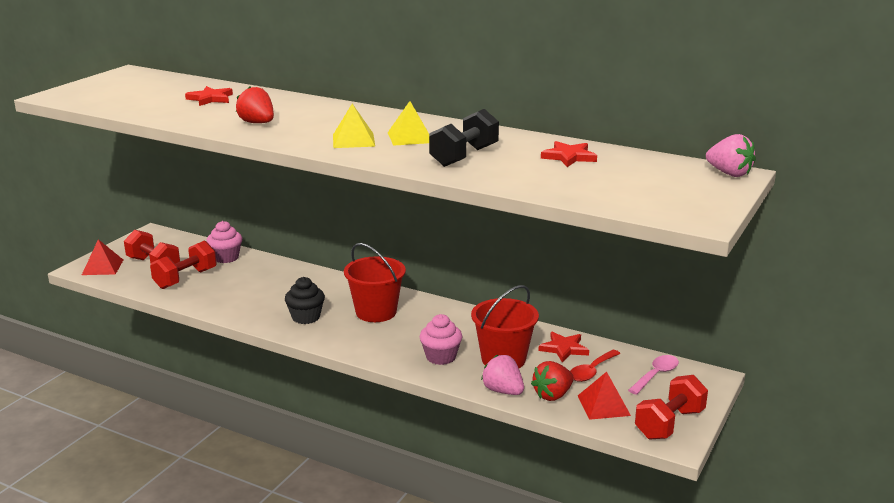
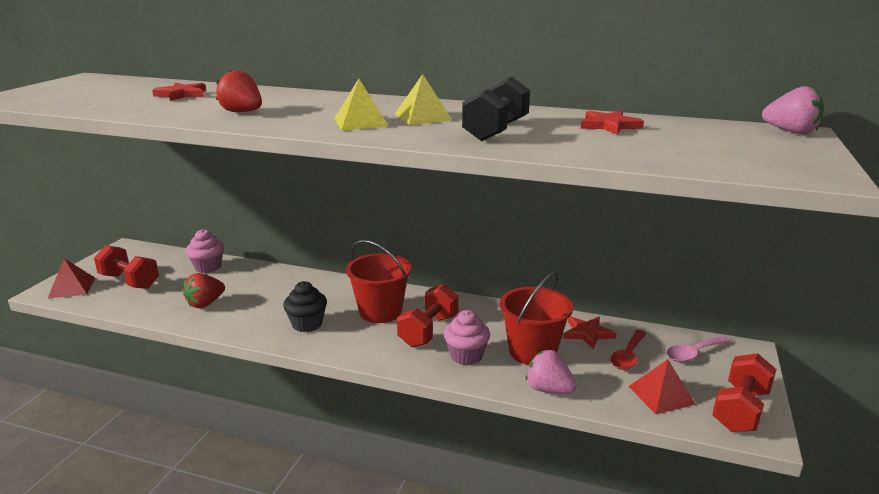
camera: 10 degrees left, 0 degrees up
(185, 279) = (167, 293): red dumbbell -> red dumbbell (428, 331)
(552, 395) = (603, 389): red strawberry -> red strawberry (205, 303)
(656, 375) = (693, 353): pink spoon -> pink spoon turned 150 degrees counterclockwise

